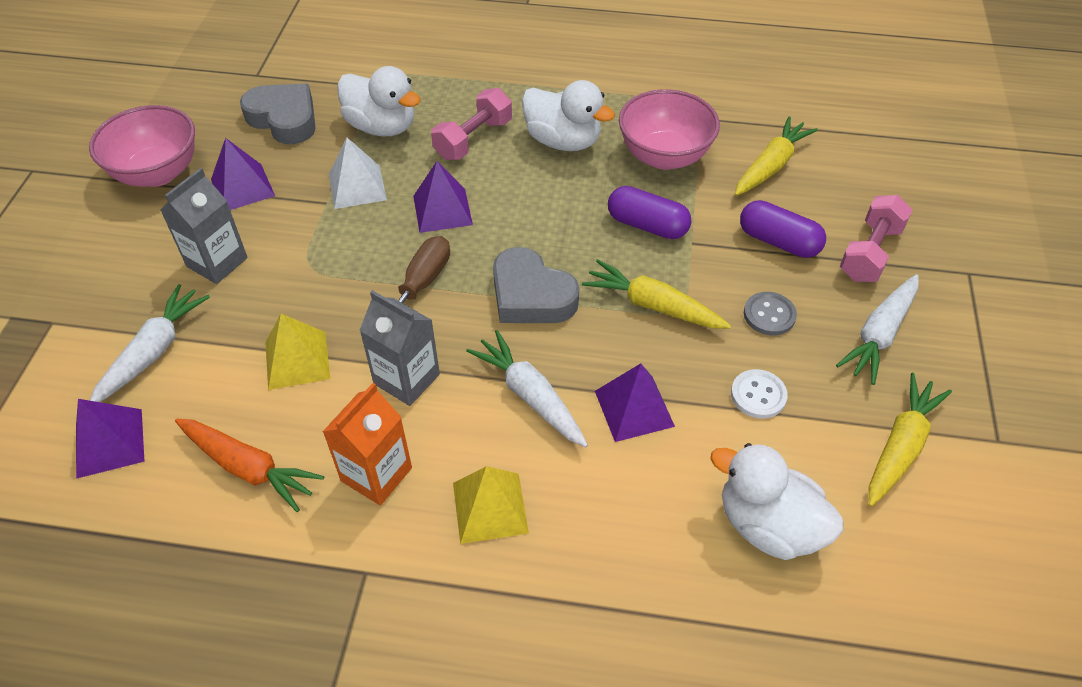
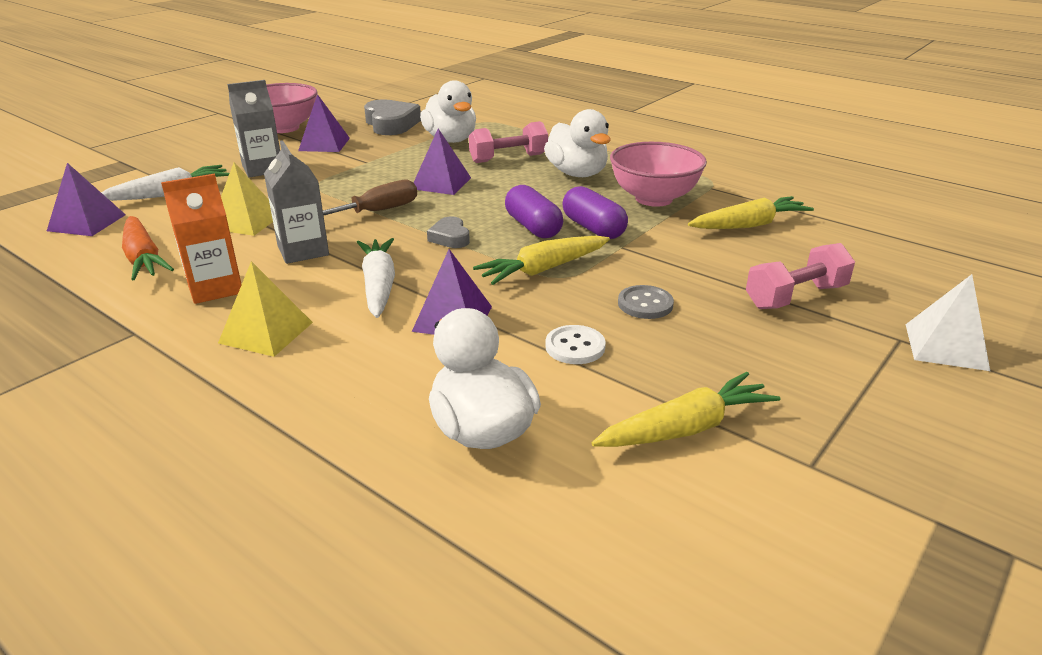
camera: 30 degrees right, 20 degrees down
(357, 186) = (397, 160): white pyramid -> white pyramid (945, 346)
(531, 295) = (450, 238): grey heart -> grey heart, size x0.54
(653, 305) = (543, 269): yellow carrot -> yellow carrot turned 90 degrees counterclockwise
(778, 241) = (706, 266): purple capsule -> purple capsule (533, 227)
(879, 334) = (748, 348): white carrot -> none

